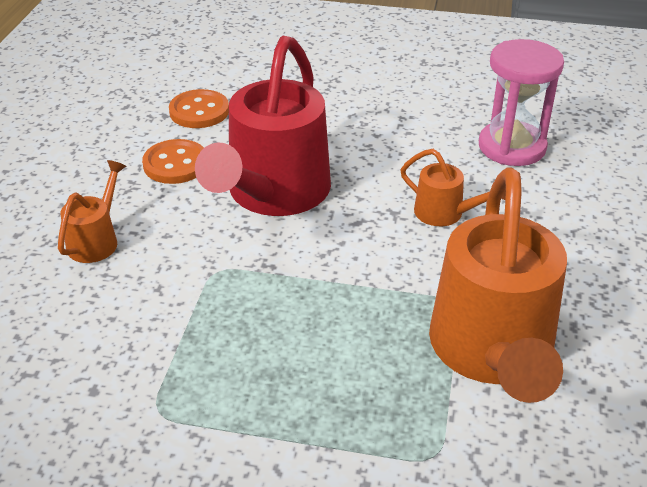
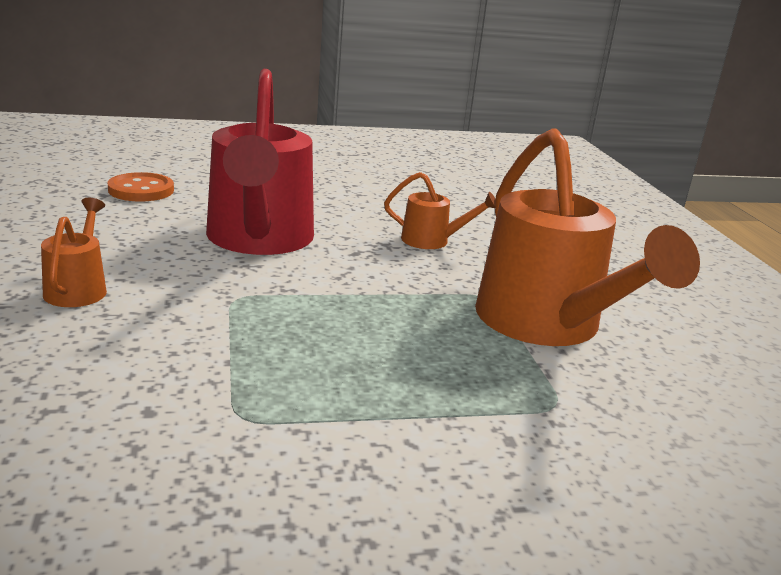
camera: 25 degrees left, 15 degrees down
(175, 164) = (138, 226): orange button -> none
(512, 147) = (455, 198): pink hourglass -> none

